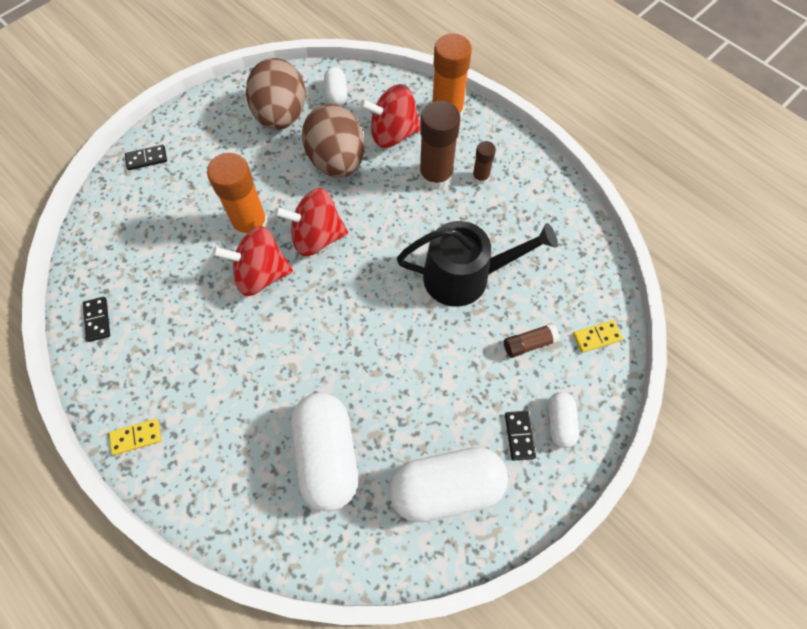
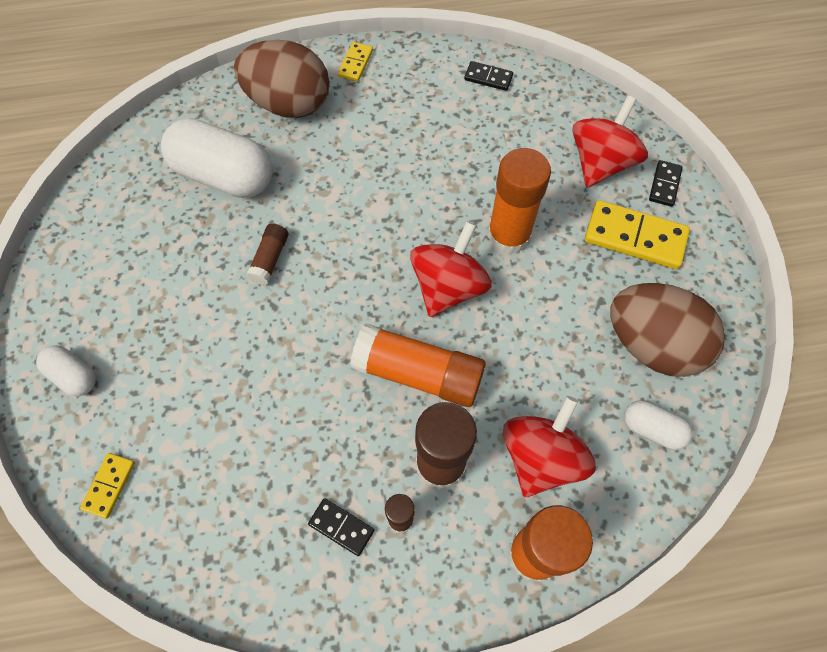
camera: 125 degrees right, 0 degrees up
(204, 156) = (635, 237): none -> yellow domino
(261, 274) = (440, 215): red spinning top -> red spinning top (600, 163)
(337, 161) = (539, 366): brown egg -> brown egg (289, 104)
(390, 218) = (418, 373): none -> orange glue stick
(446, 488) = (117, 244): white capsule -> none
(465, 276) = (288, 401): black watering can -> none
(519, 436) = (98, 332): black domino -> black domino (341, 527)
(529, 344) = (165, 409): brown glue stick -> brown glue stick (270, 259)

